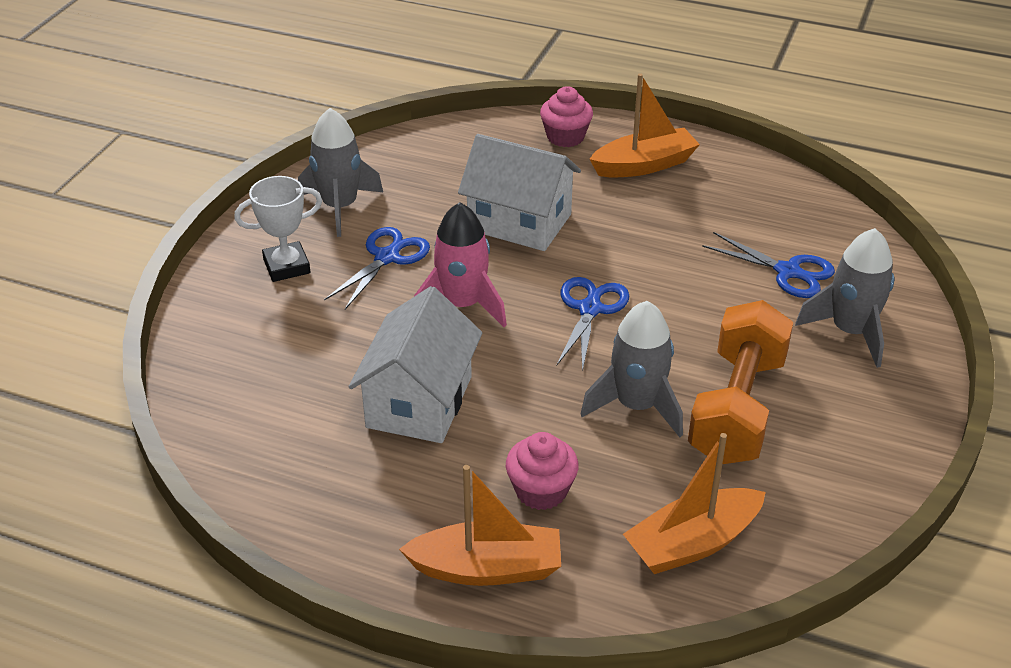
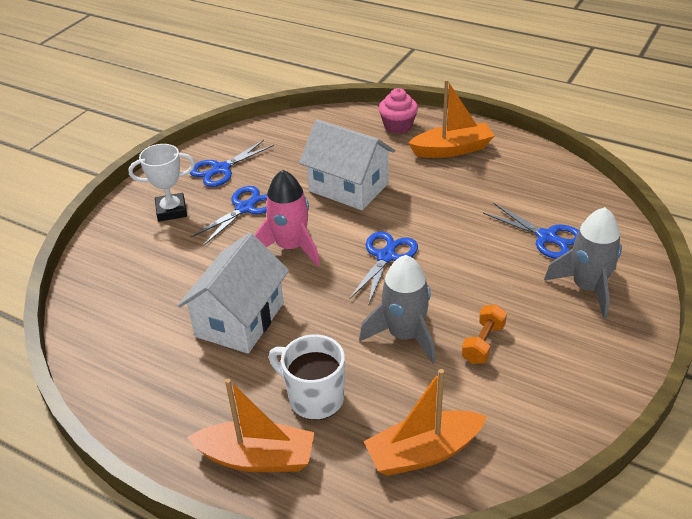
camera: 10 degrees right, 0 degrees up
(340, 207) = (221, 169): grey rocket -> blue scissors
(541, 491) = (314, 398): pink cupcake -> white mug
(736, 408) = (483, 343): orange dumbbell -> orange dumbbell, size x0.46

